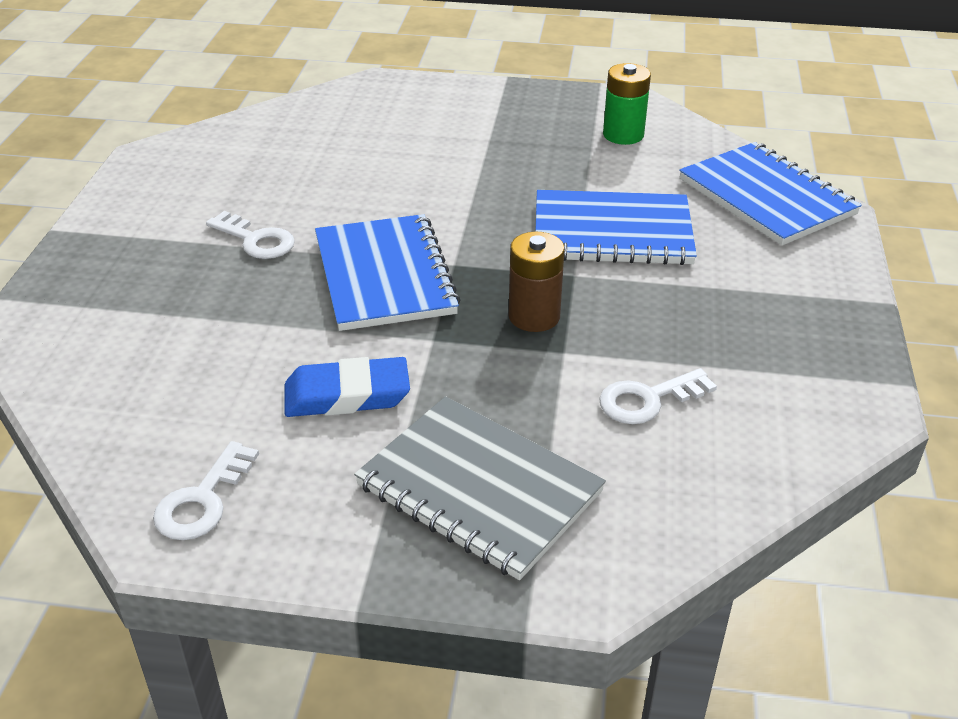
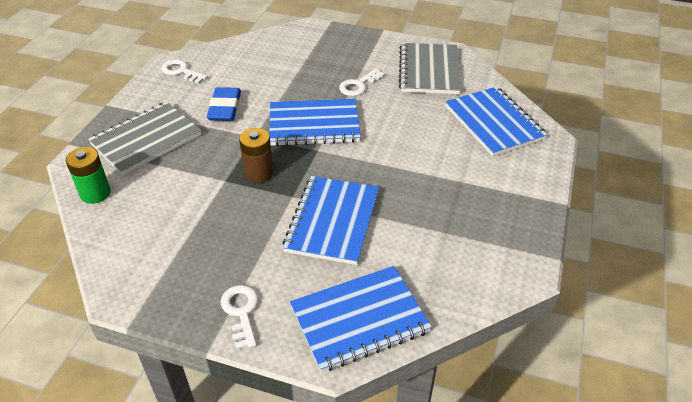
camera: 100 degrees right, 5 degrees up
(208, 173) = (429, 70): none -> grey notebook
(351, 118) = (493, 123): none -> blue notebook
(623, 135) = (465, 254): green battery -> green battery (95, 193)
(647, 400) = (173, 204): white key -> white key (241, 312)

